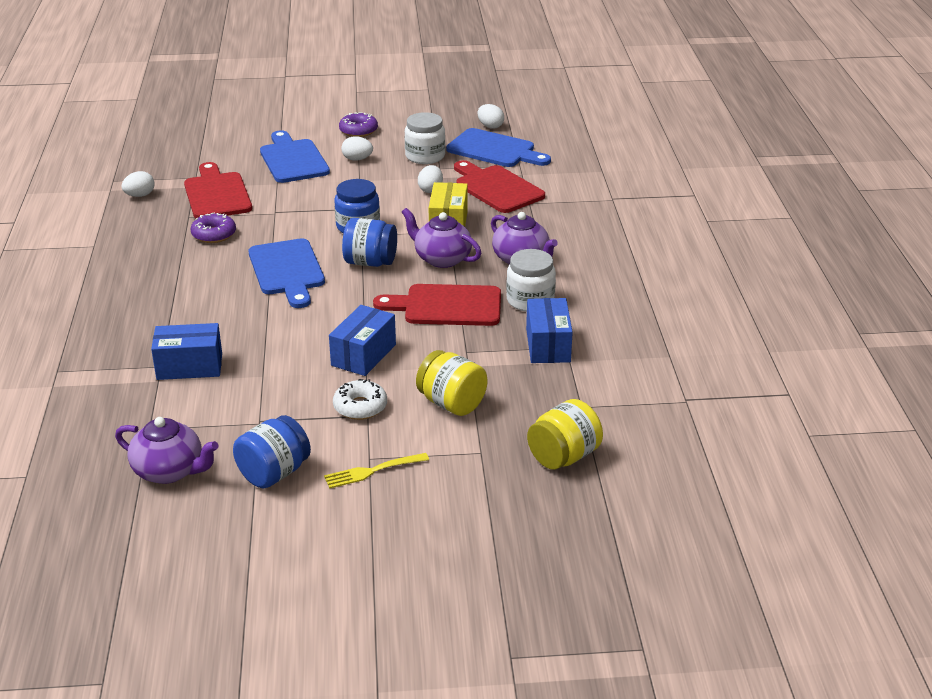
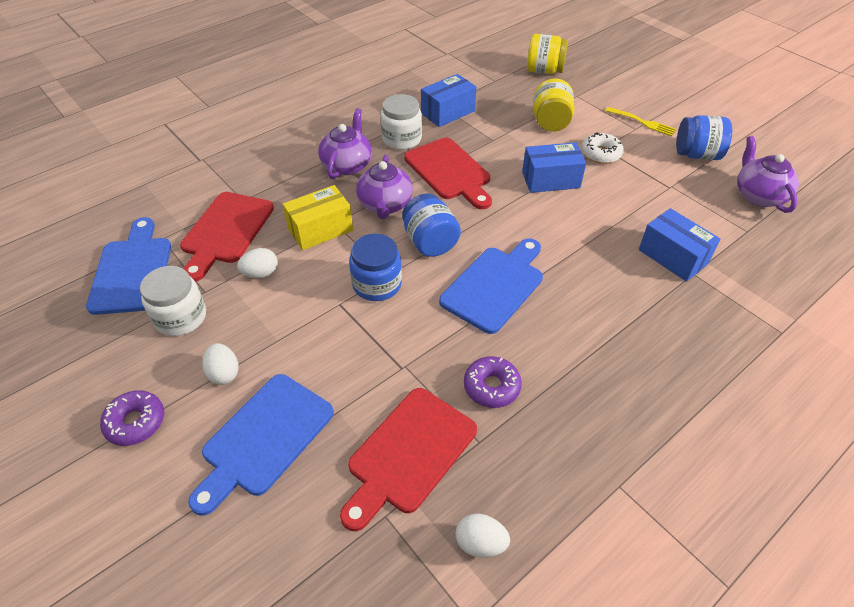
camera: 125 degrees left, 15 degrees up
(490, 126) = (64, 303): white egg -> none

